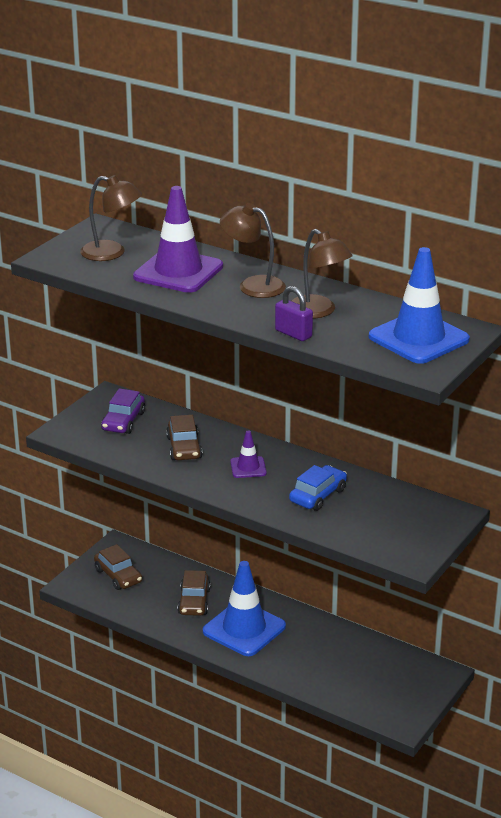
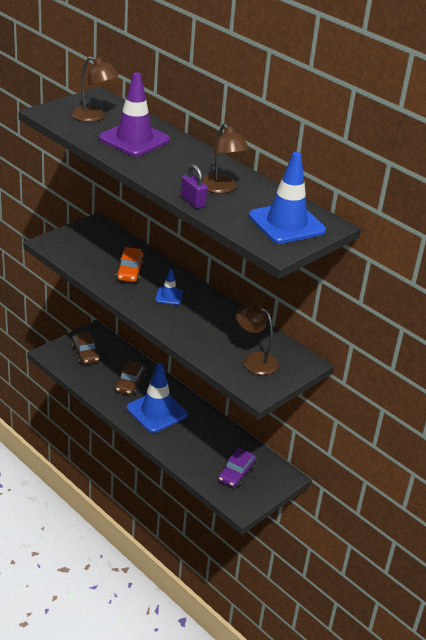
camera: 10 degrees right, 5 degrees up
(123, 421) = (96, 244): purple car -> purple car (236, 473)
(184, 448) = (130, 272): brown car -> orange car
(248, 467) = (169, 296): purple traffic cone -> blue traffic cone
(253, 285) = (183, 159): brown lamp -> brown lamp (255, 360)
(318, 495) = (210, 327): blue car -> none

